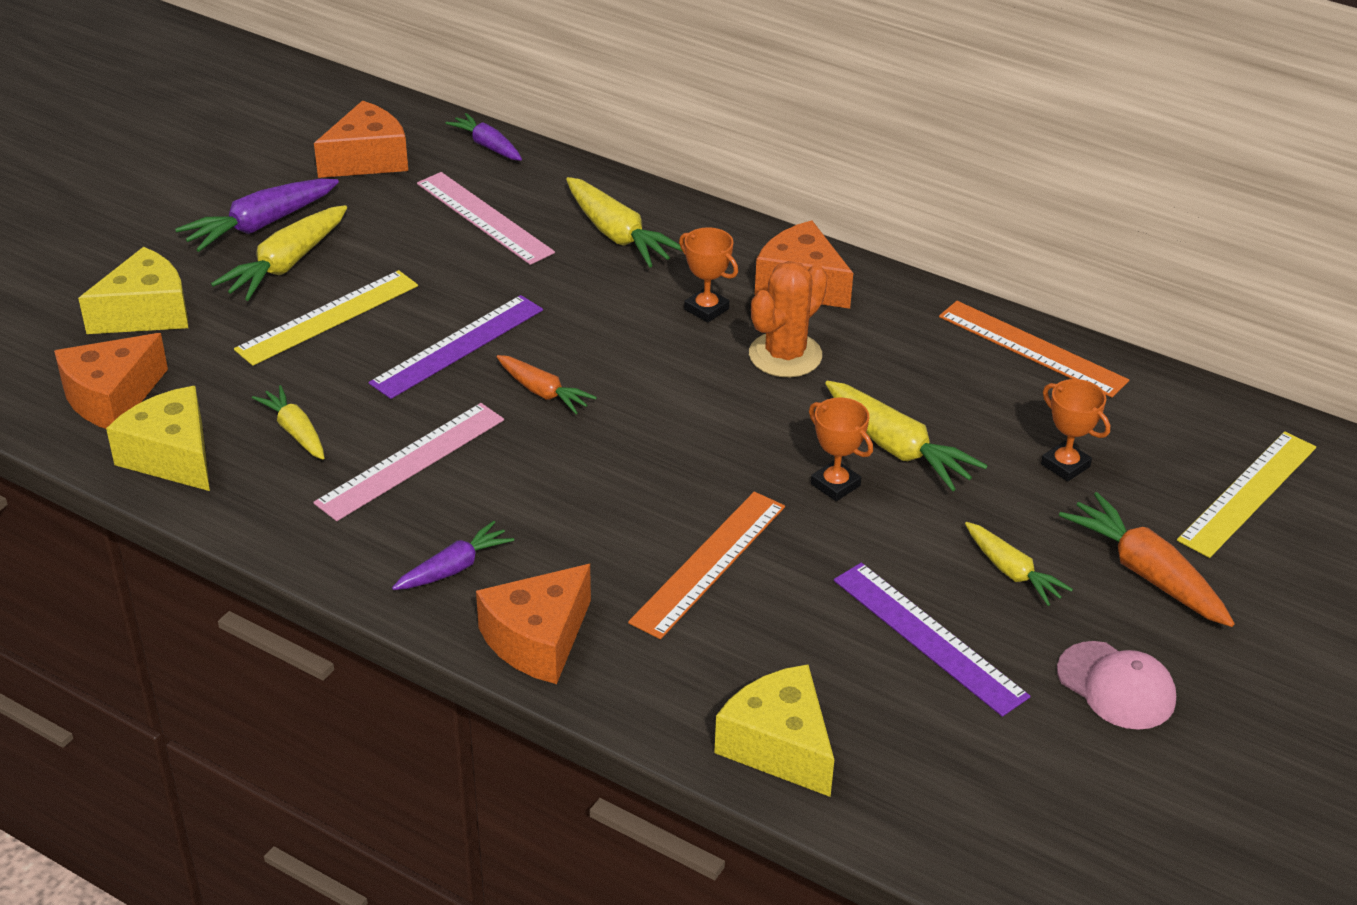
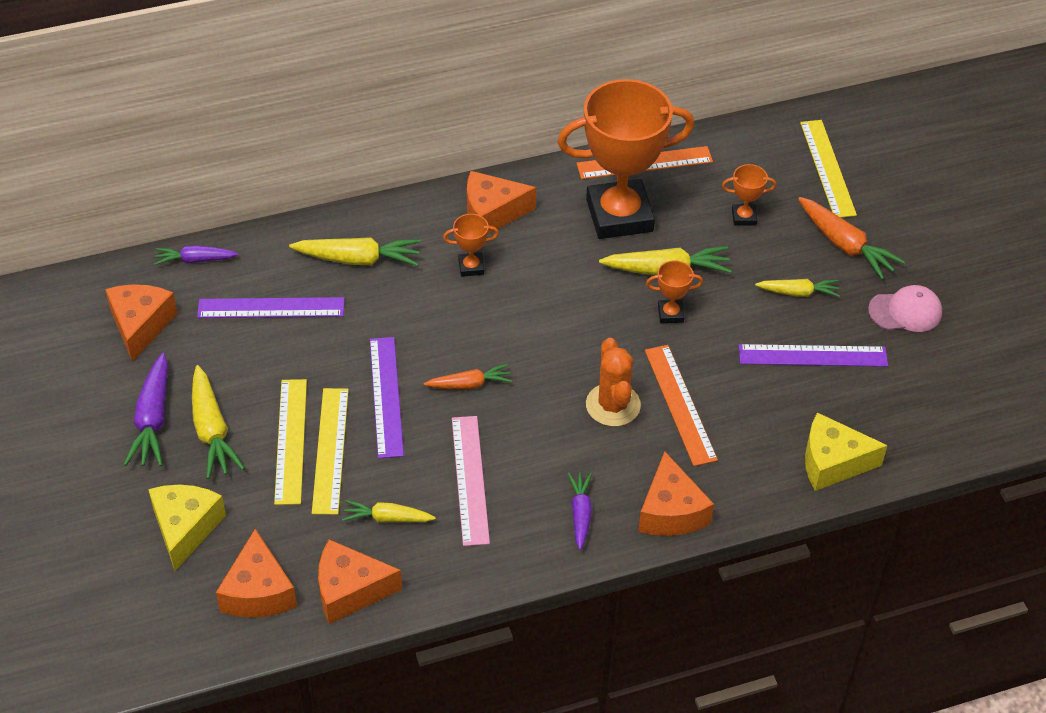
camera: 50 degrees left, 10 degrees up
(172, 456) = (350, 590): yellow cheese -> orange cheese
(344, 348) = (330, 450): none -> yellow ruler
(484, 218) = (271, 308): pink ruler -> purple ruler
(785, 355) = (546, 262): orange cactus -> orange cactus (613, 405)
(927, 371) = (619, 215): none -> orange trophy
(1146, 573) = (845, 245): orange carrot -> orange carrot turned 135 degrees counterclockwise

